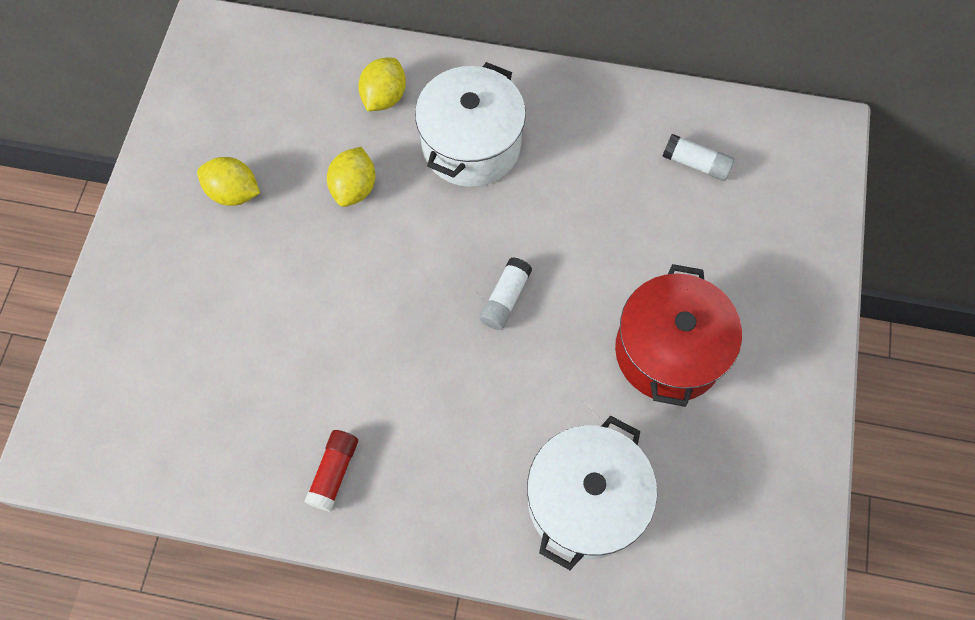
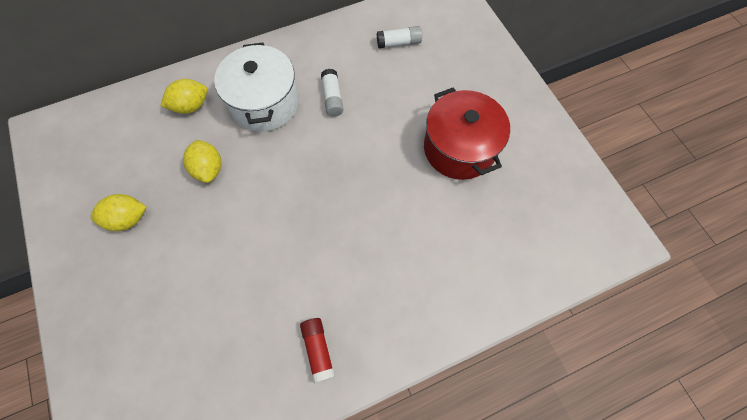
camera: 35 degrees left, 0 degrees up
(384, 97) = (191, 106): yellow lemon -> yellow lemon turned 75 degrees clockwise
(505, 298) = (348, 176): white glue stick -> white glue stick (332, 98)
(585, 501) = (477, 260): white pot -> none

